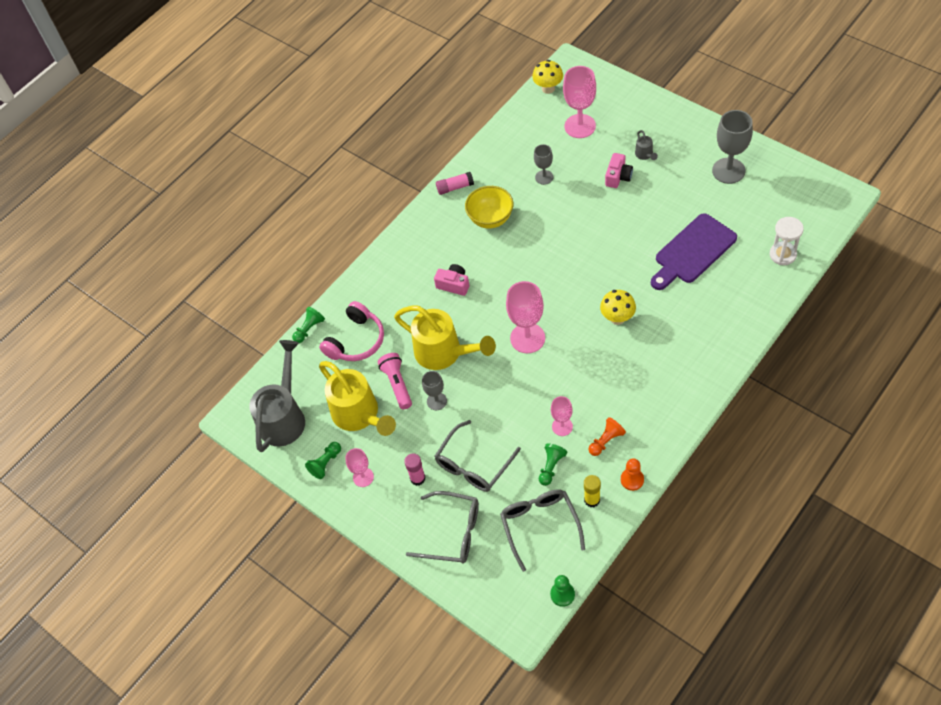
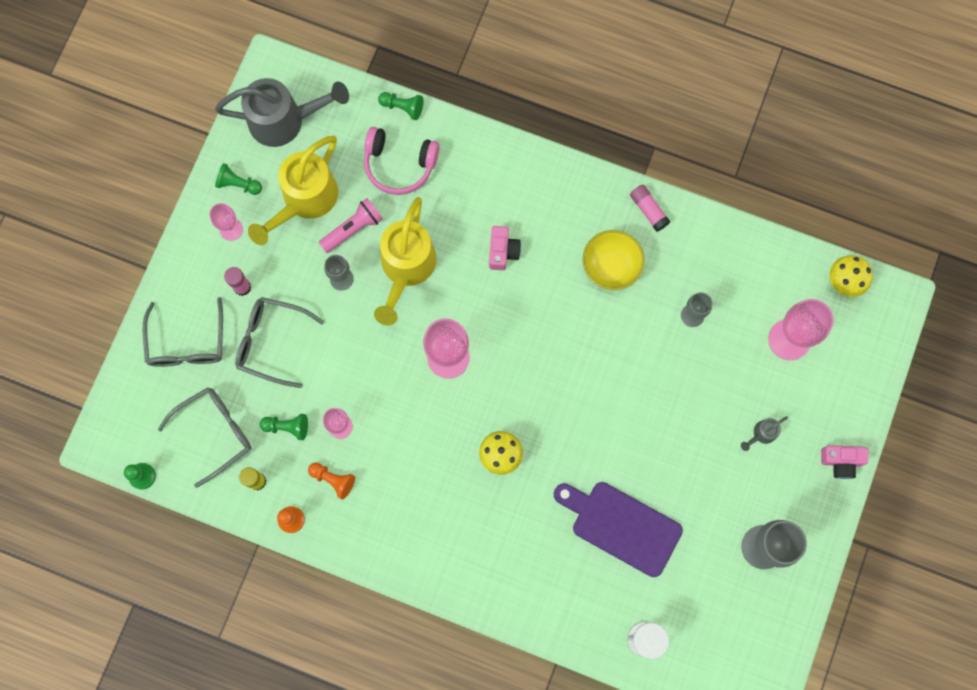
camera: 65 degrees right, 20 degrees up
(618, 177) = (716, 408): pink camera -> pink camera (841, 461)

